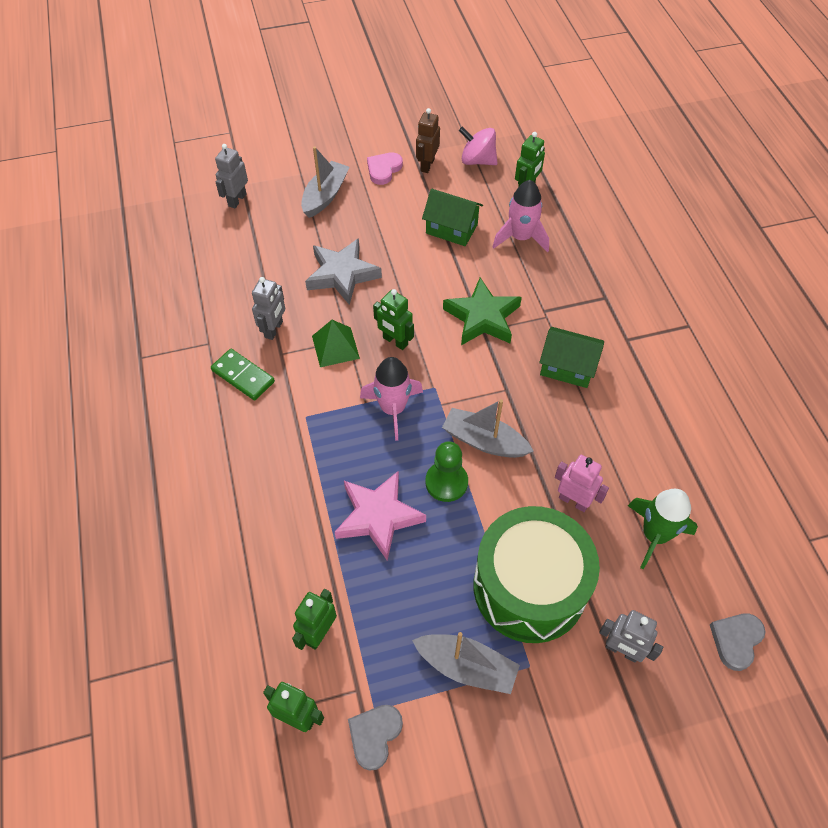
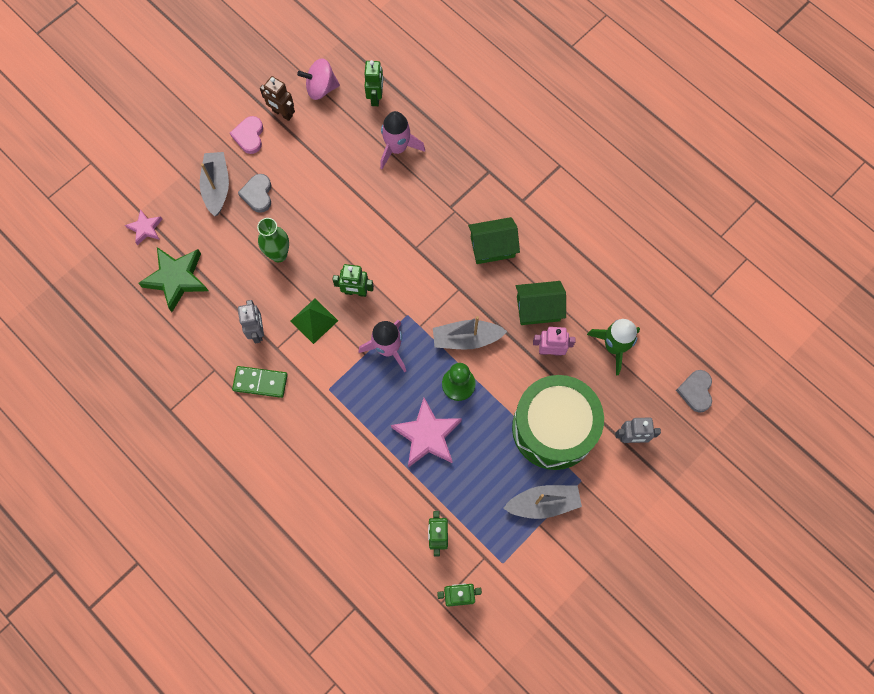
camera: 30 degrees left, 15 degrees up
(237, 200) = (145, 228): grey robot -> pink star
(342, 274) = (279, 254): grey star -> green vase
(374, 735) = (512, 578): grey heart -> grey heart (257, 194)
(427, 165) = (282, 113): brown robot -> brown robot turned 45 degrees counterclockwise
(451, 229) = (339, 167): green house -> green house (538, 308)
(482, 317) = (408, 237): green star -> green star (176, 279)

